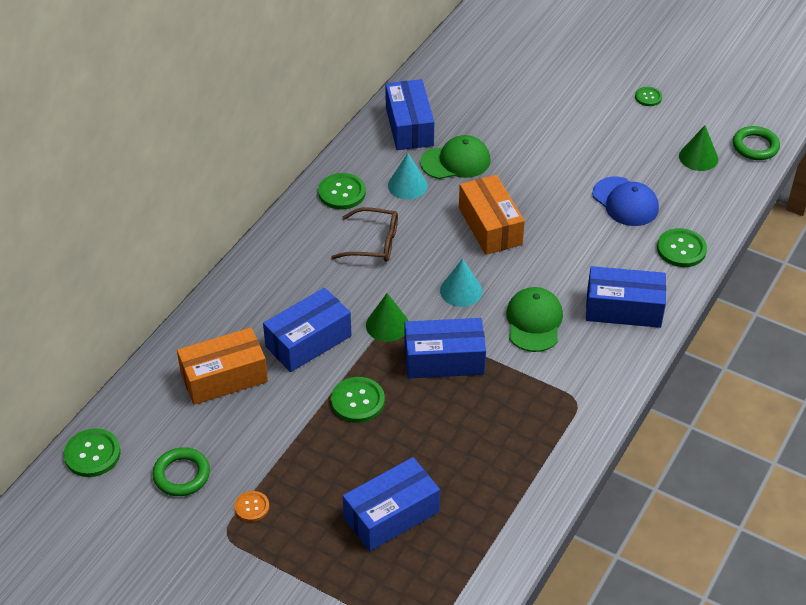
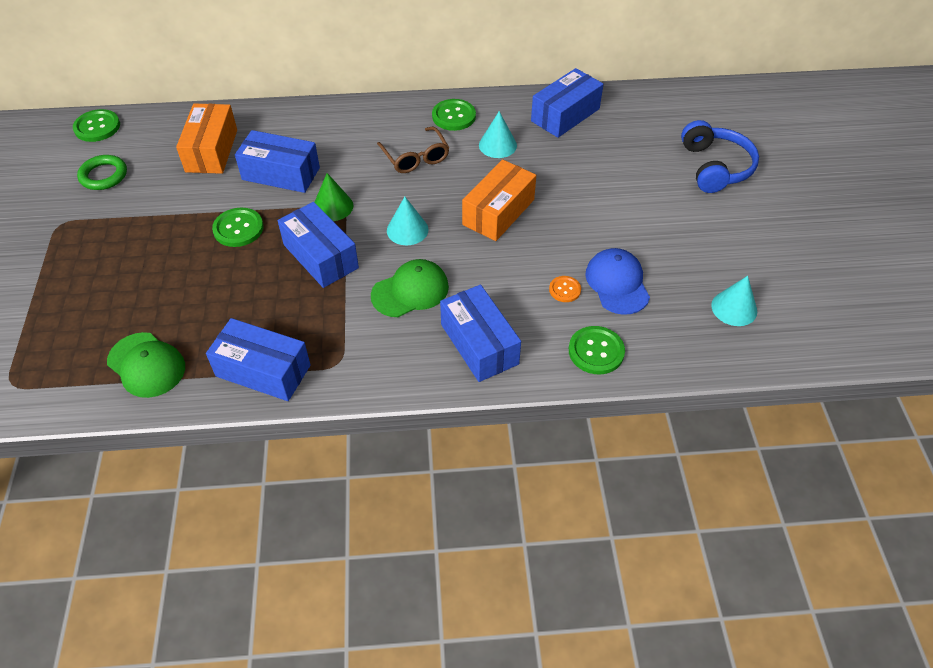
camera: 55 degrees right, 5 degrees up
(224, 377) = (211, 150): orange box -> orange box turned 60 degrees clockwise
(252, 507) = (93, 224): orange button -> orange button (565, 290)
(391, 515) = (130, 304): blue box -> blue box (263, 371)
(456, 161) = (553, 158): green cap -> green cap (146, 365)
(551, 82) = (715, 167): none -> blue headphones
(625, 202) = (617, 283): blue cap -> blue cap turned 150 degrees clockwise
(648, 97) = (773, 236): green button -> none
(698, 157) = (734, 308): green cone -> turquoise cone
(755, 146) = (800, 344): green ring -> none

